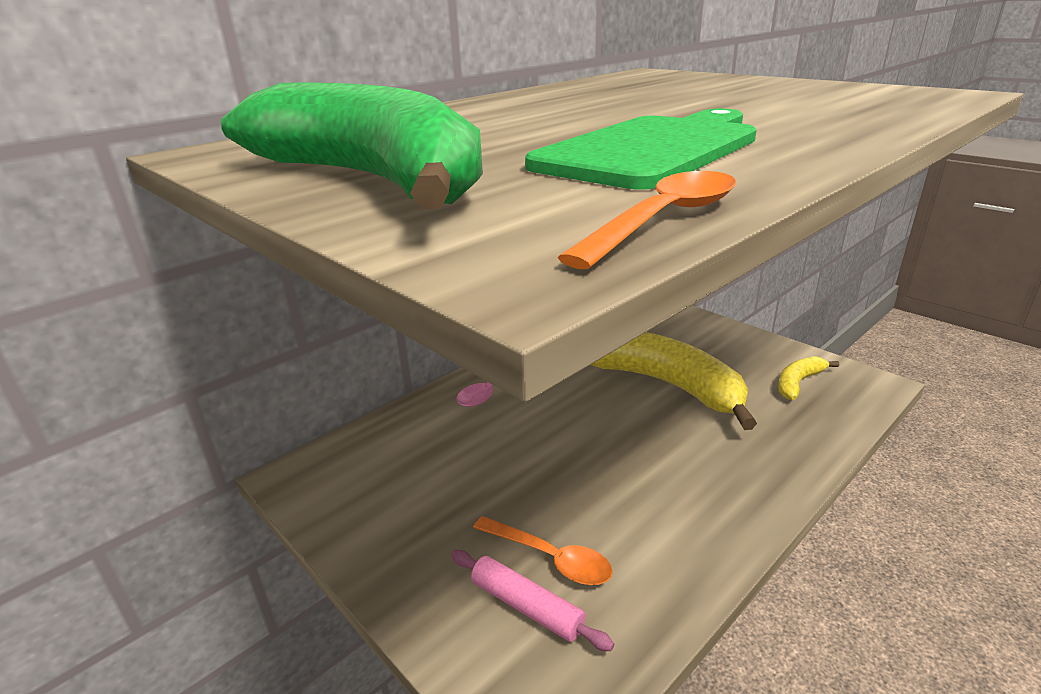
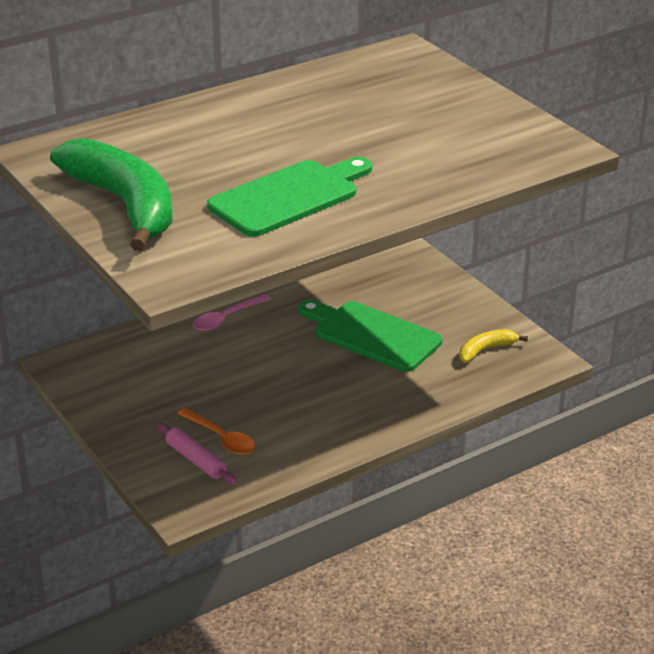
camera: 10 degrees right, 5 degrees up
(664, 220) = (240, 261): orange spoon -> none
(664, 384) = (372, 335): yellow banana -> green cutting board

